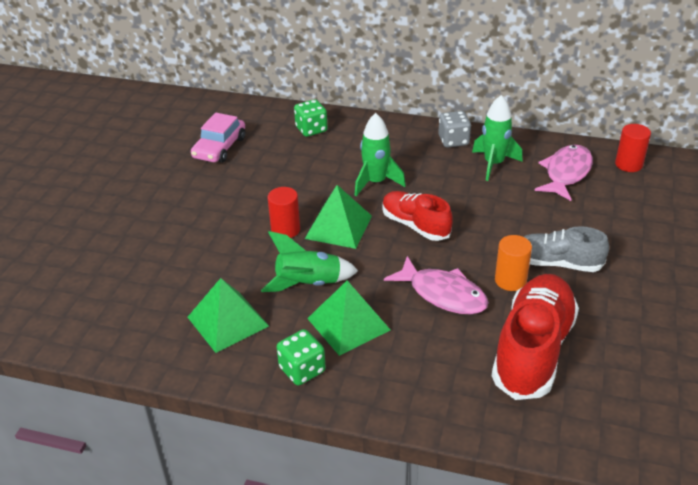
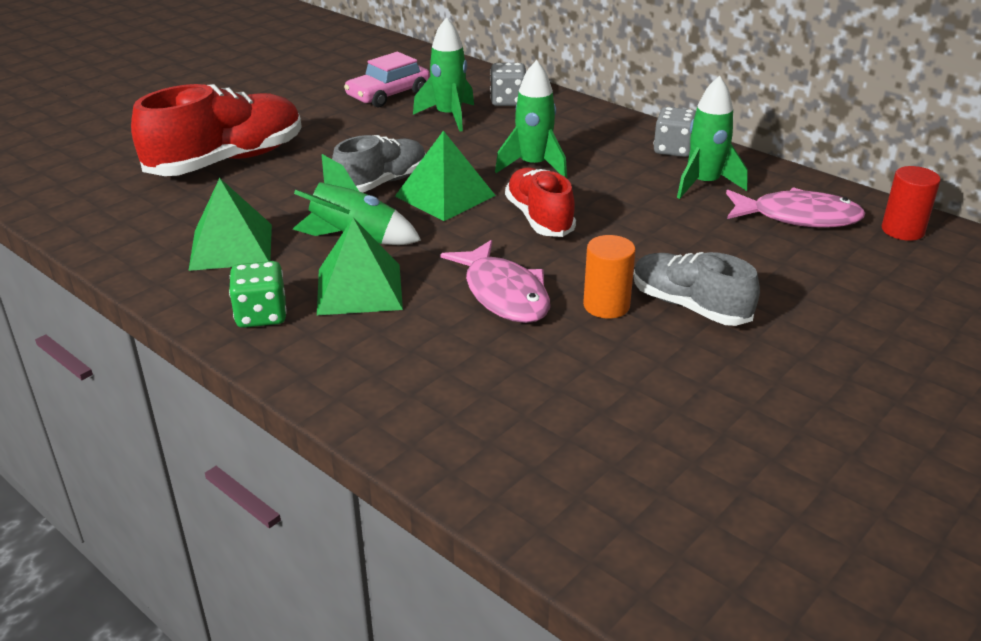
camera: 25 degrees right, 5 degrees down
(281, 155) = (449, 116): none -> green rocket
(285, 230) = (382, 183): red cylinder -> grey shoe
(311, 129) = (508, 101): green dice -> grey dice
(533, 350) = (562, 387): red shoe -> red shoe (227, 161)
(566, 173) = (798, 217): pink fish -> pink fish turned 45 degrees clockwise

